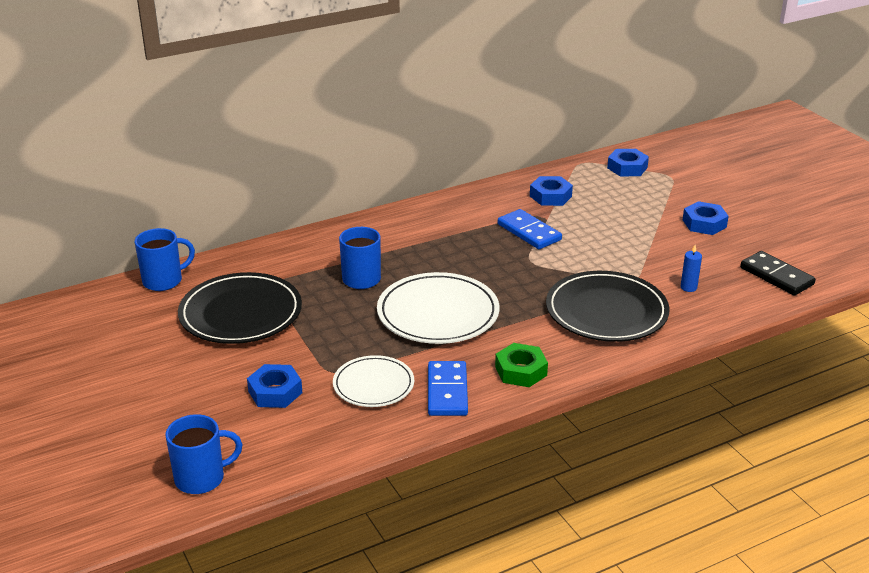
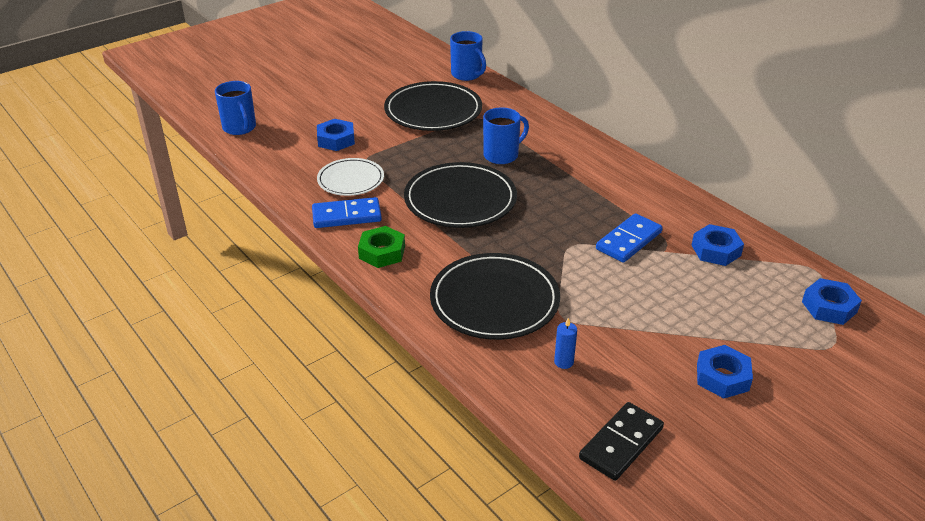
camera: 80 degrees right, 5 degrees up
(438, 313) = (460, 200): white plate -> black plate

